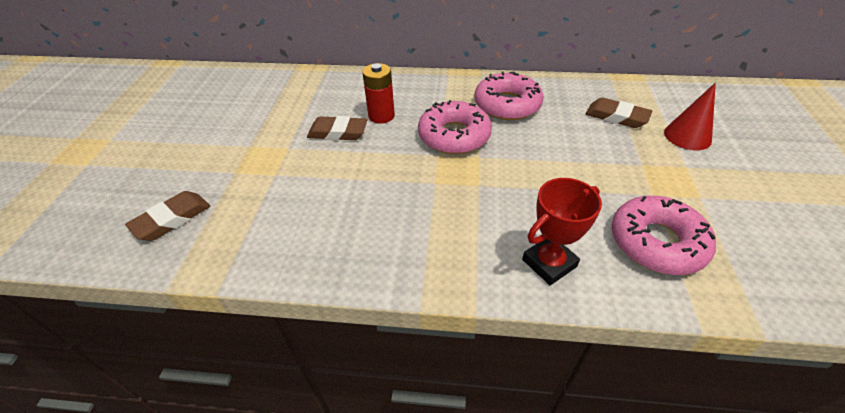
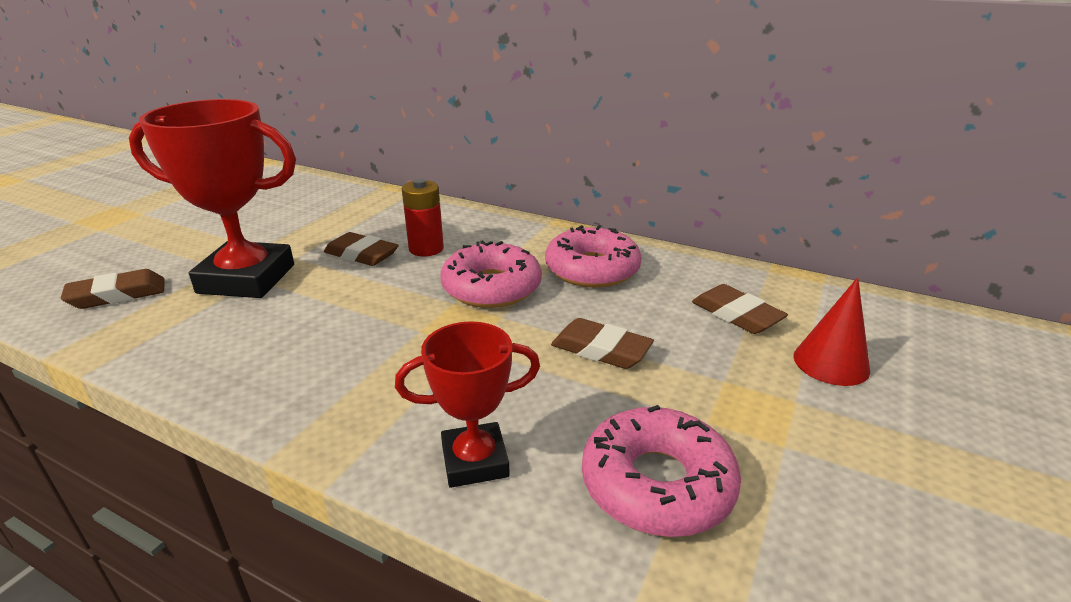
camera: 20 degrees right, 15 degrees down
(267, 176) = (247, 279): none -> red trophy
(559, 164) = (601, 350): none -> brown eraser

